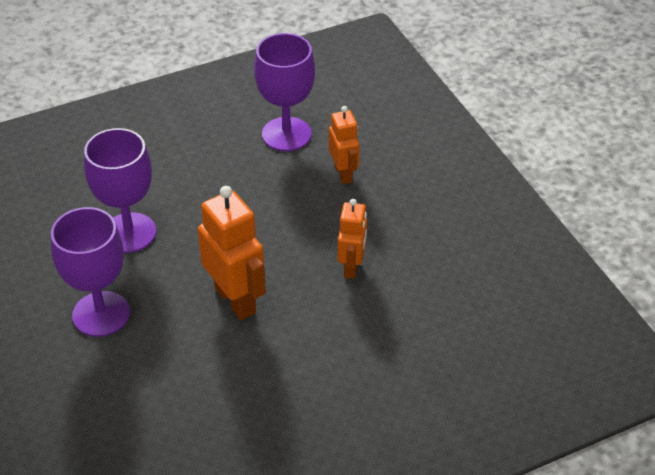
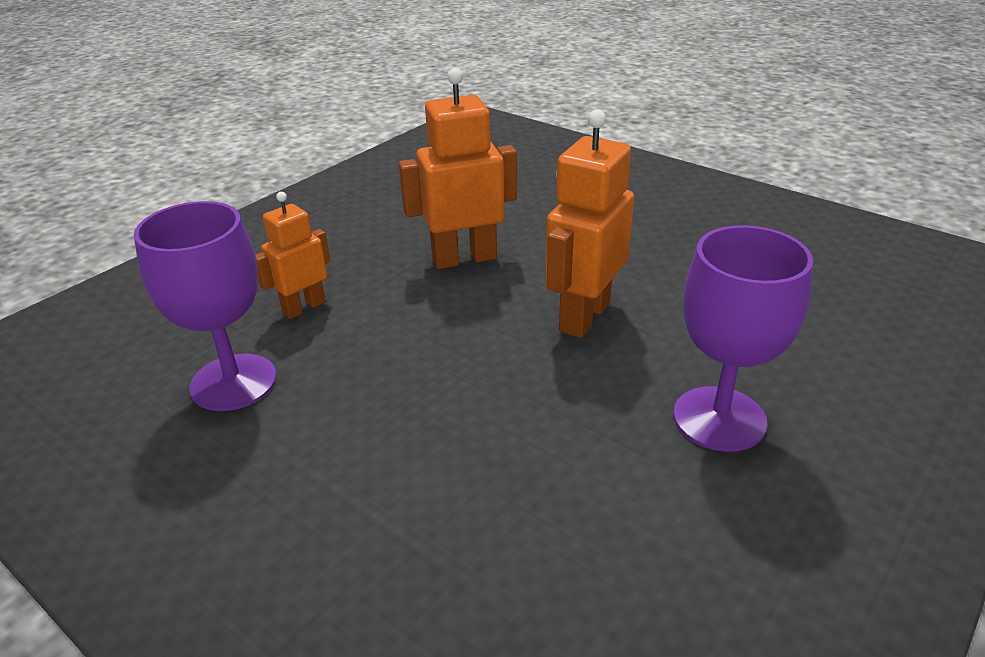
camera: 115 degrees left, 10 degrees down
(129, 233) = (552, 462): purple goblet -> none
(352, 267) = (464, 258): orange robot -> orange robot, size x1.62

